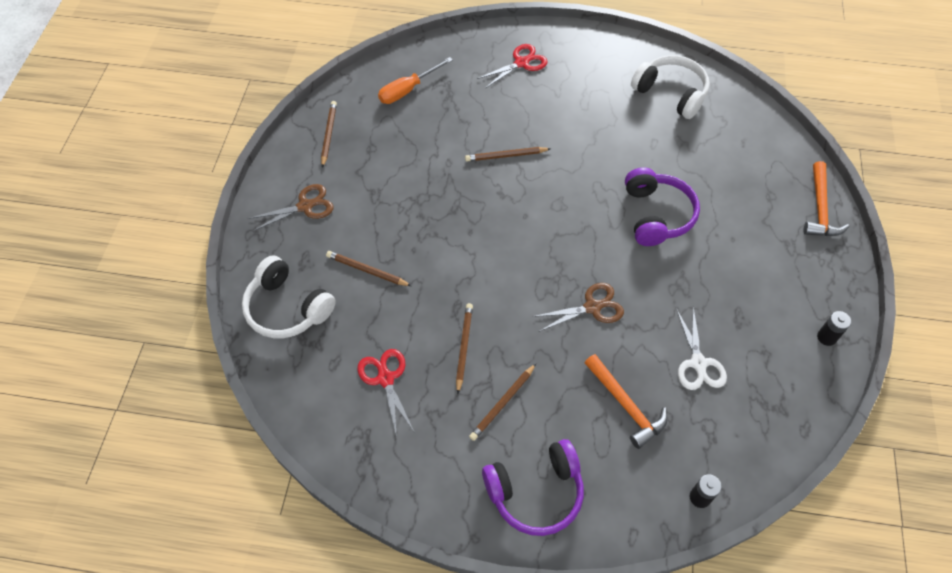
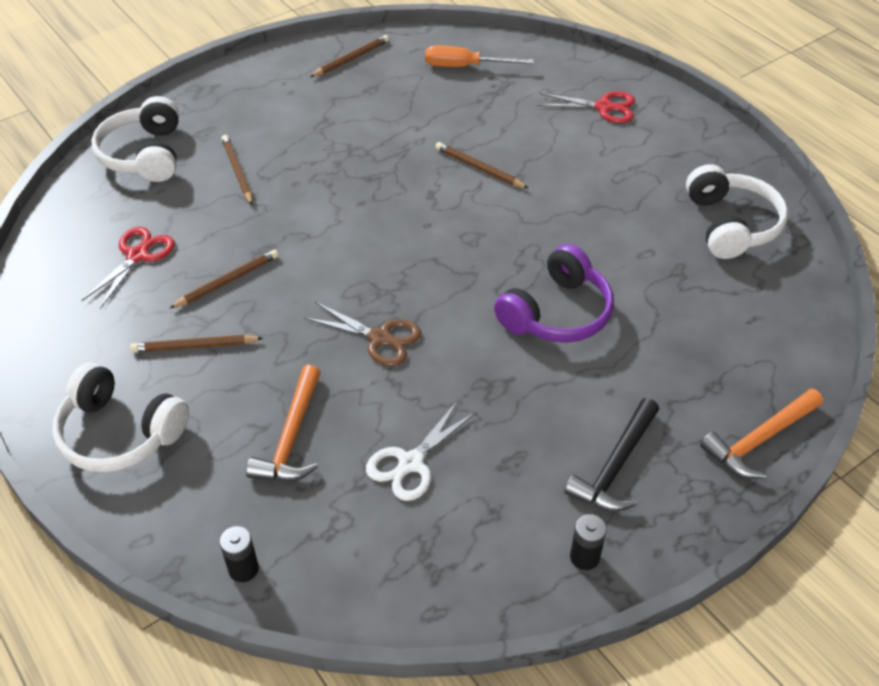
camera: 45 degrees right, 10 degrees down
(305, 206) = (259, 96): brown scissors -> none
(536, 492) = (120, 433): purple headphones -> white headphones
(783, 277) = (616, 466): none -> black hammer

